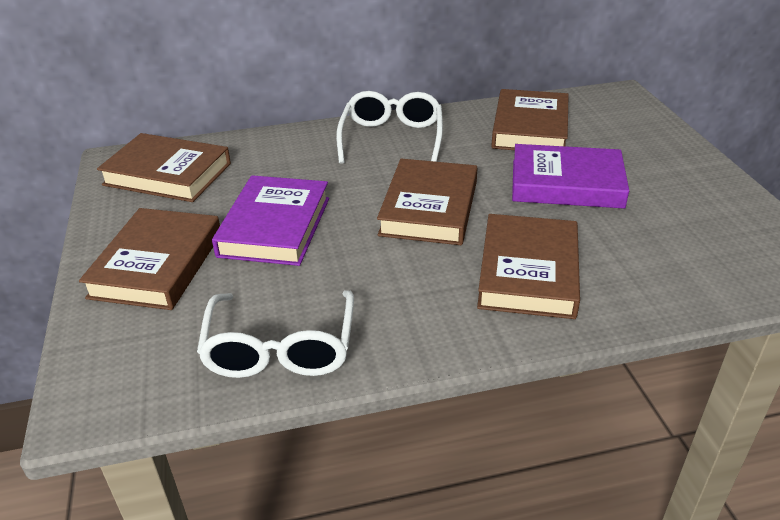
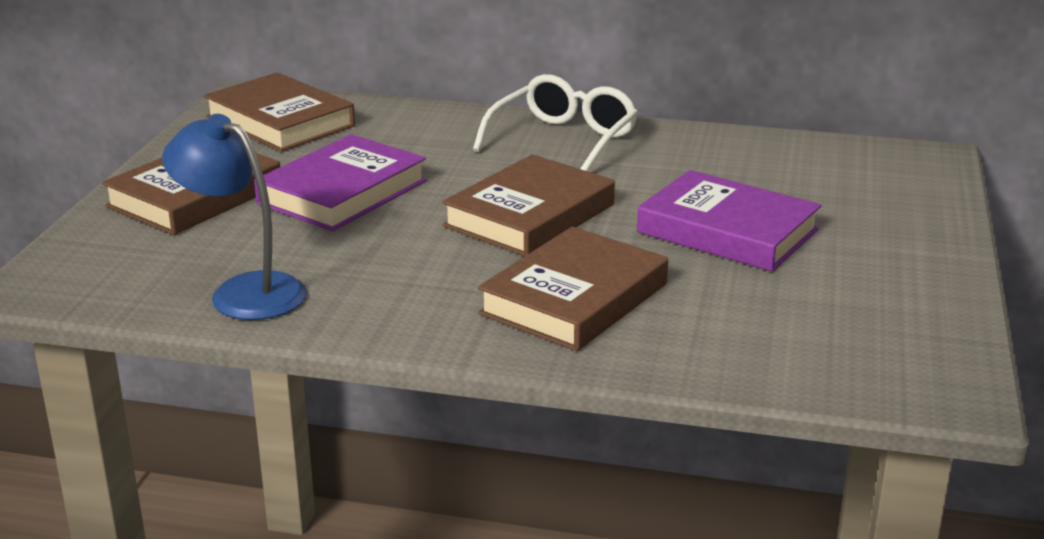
camera: 25 degrees right, 10 degrees down
(280, 349) = (243, 291): white glasses -> blue lamp
(530, 128) = (752, 166): brown book -> none

